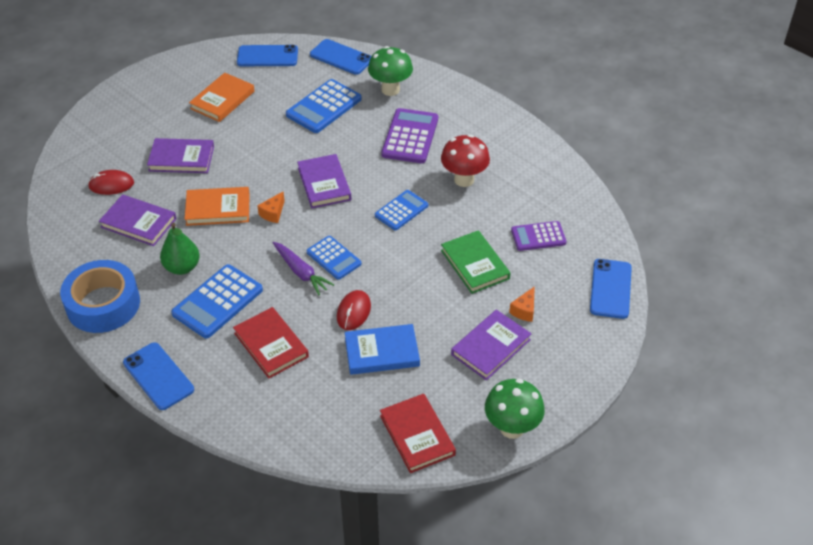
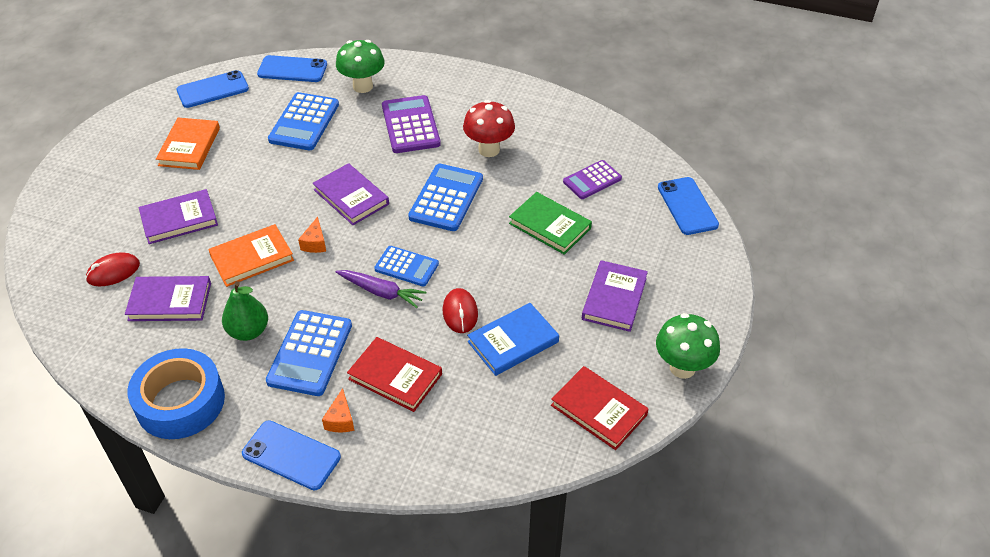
camera: 25 degrees left, 0 degrees up
(401, 210) = (446, 198): blue calculator -> blue calculator, size x1.55
(524, 310) = (623, 253): orange cheese -> orange cheese (341, 420)

